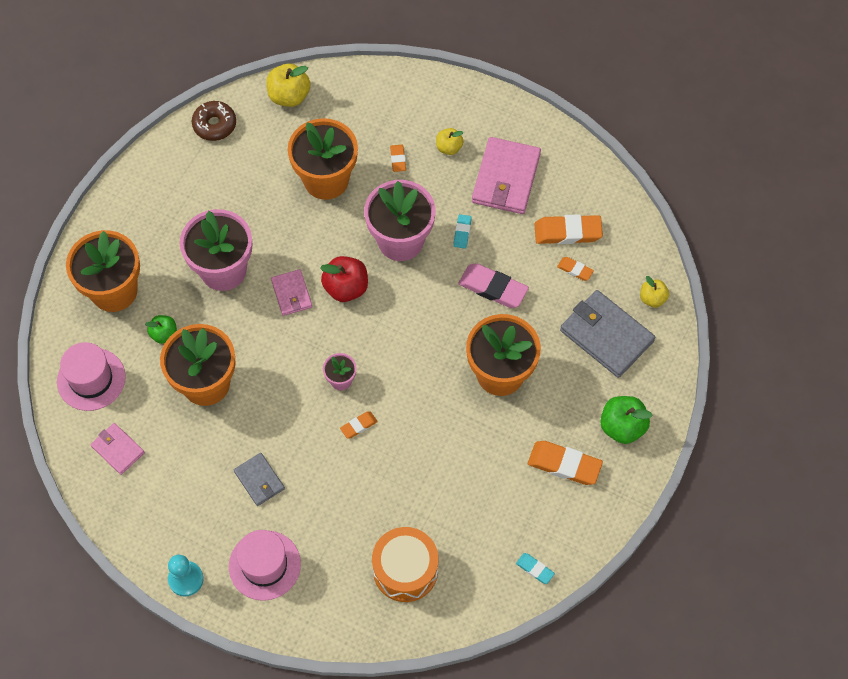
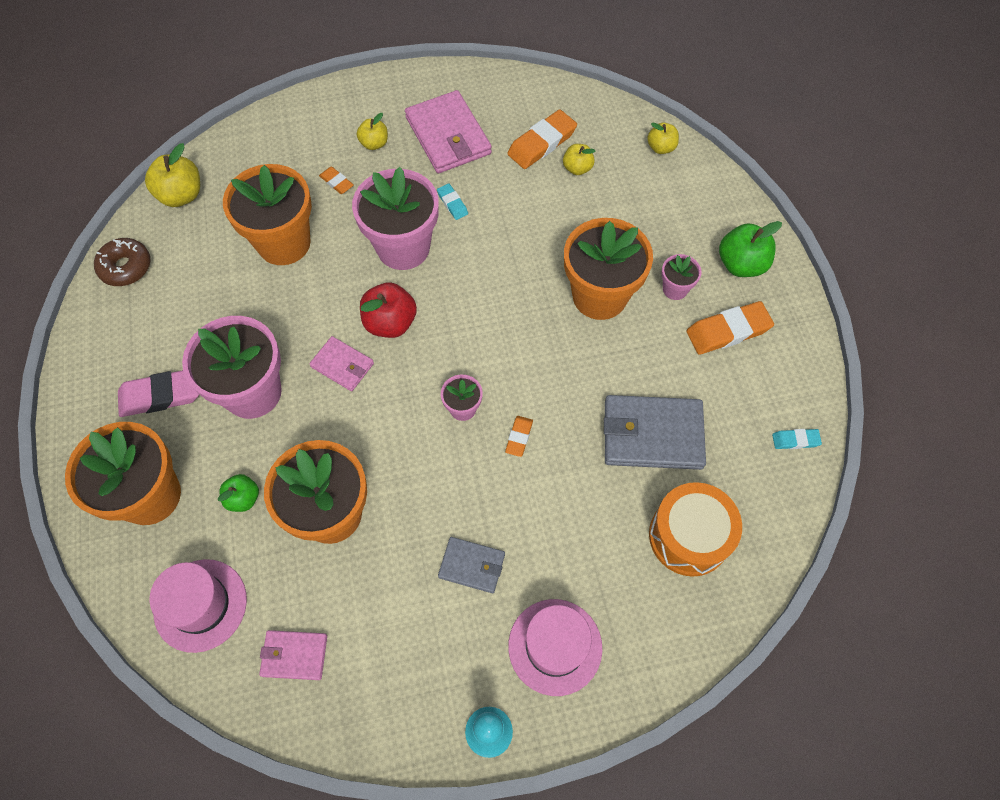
camera: 40 degrees left, 0 degrees up
(493, 288) = (523, 230): pink eraser -> pink eraser (161, 395)
(557, 408) = (675, 289): none -> pink flower pot
(575, 270) = (577, 168): orange eraser -> yellow apple
(606, 335) = (654, 201): grey wallet -> grey wallet (652, 435)

